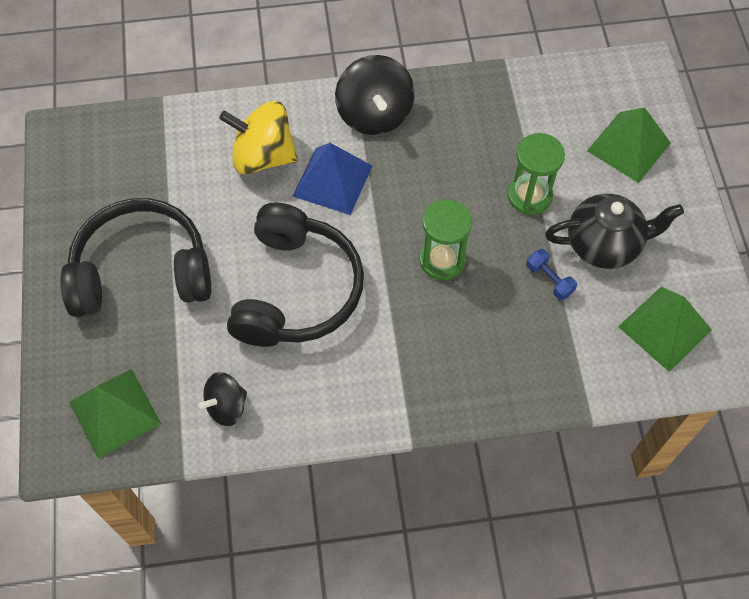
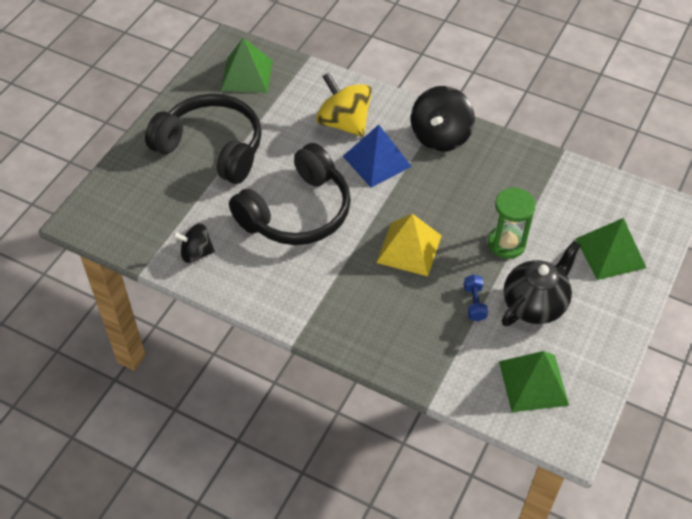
camera: 35 degrees right, 10 degrees down
(115, 413) = (128, 217): green pyramid -> green pyramid (247, 75)
(442, 260) = (409, 248): green hourglass -> yellow pyramid
(604, 245) = (534, 304): black teapot -> black teapot turned 75 degrees counterclockwise

